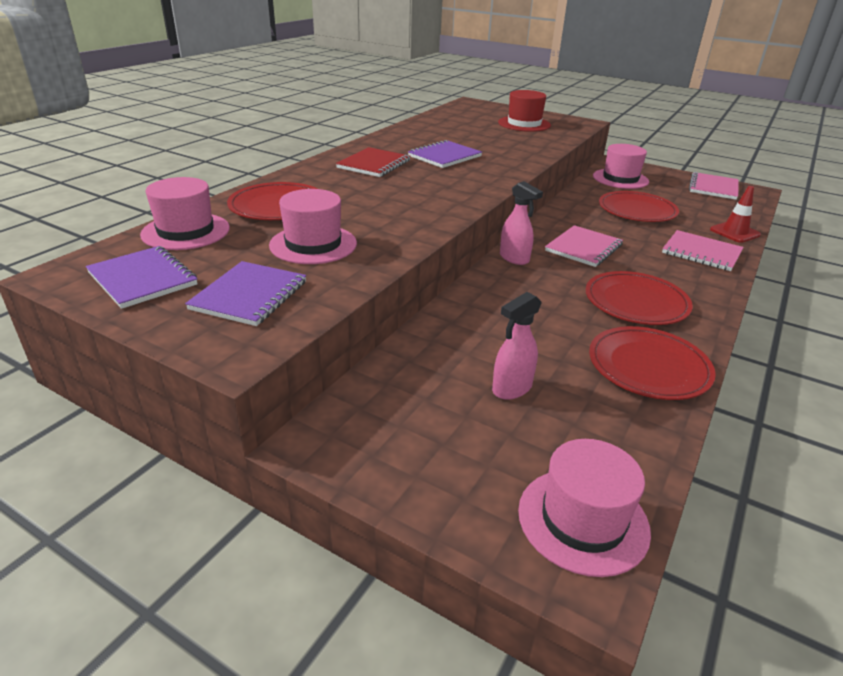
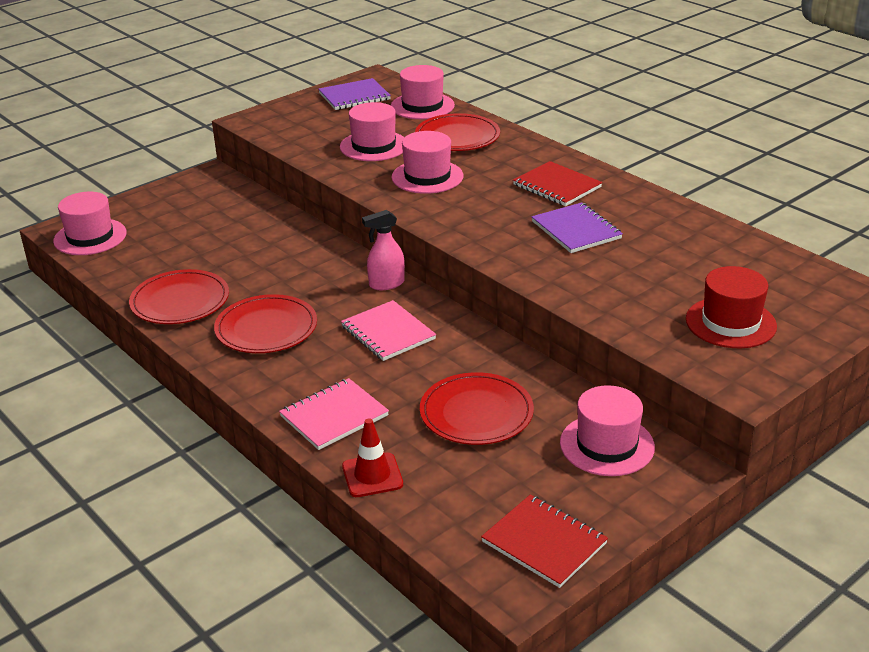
camera: 110 degrees right, 0 degrees up
(249, 295) = (311, 124): purple notebook -> none
(380, 210) = (427, 177): none -> pink hat
(511, 388) = (204, 240): pink spray bottle -> none
(713, 188) = (544, 543): pink notebook -> red notebook

